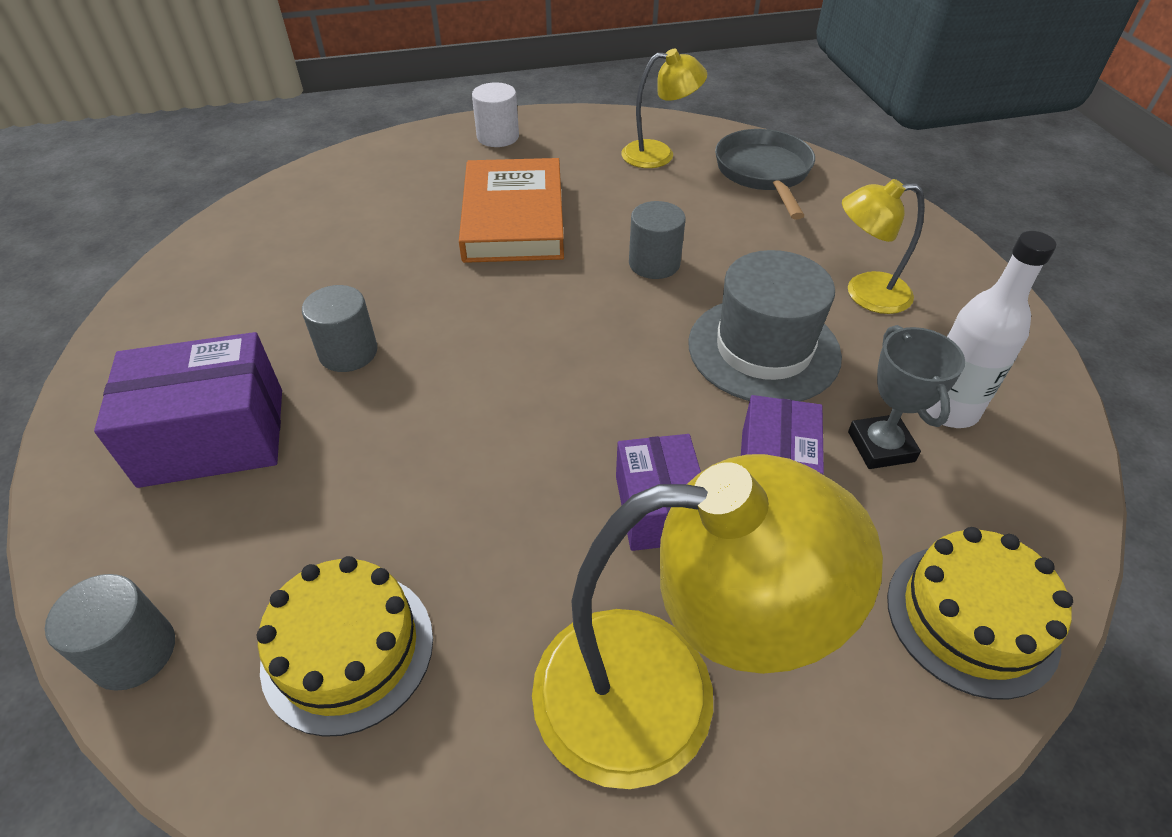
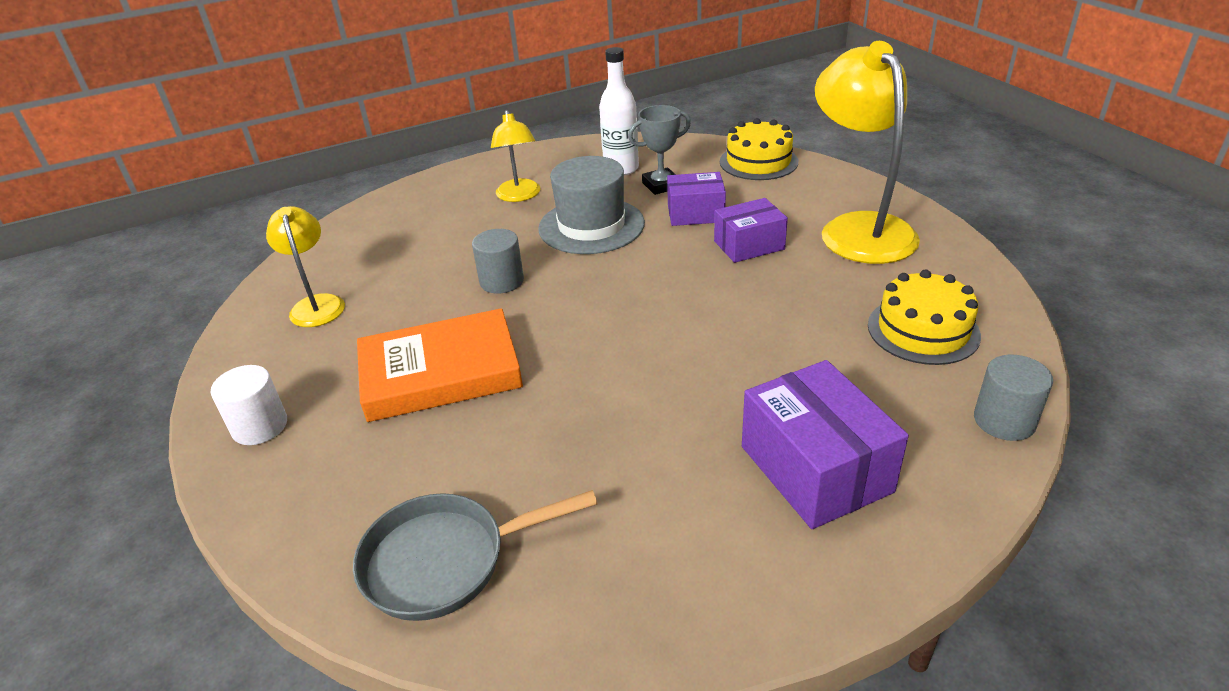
camera: 100 degrees left, 10 degrees down
(348, 352) = (675, 421): grey cylinder -> none
(764, 173) = (356, 246): grey pan -> grey pan (444, 561)

